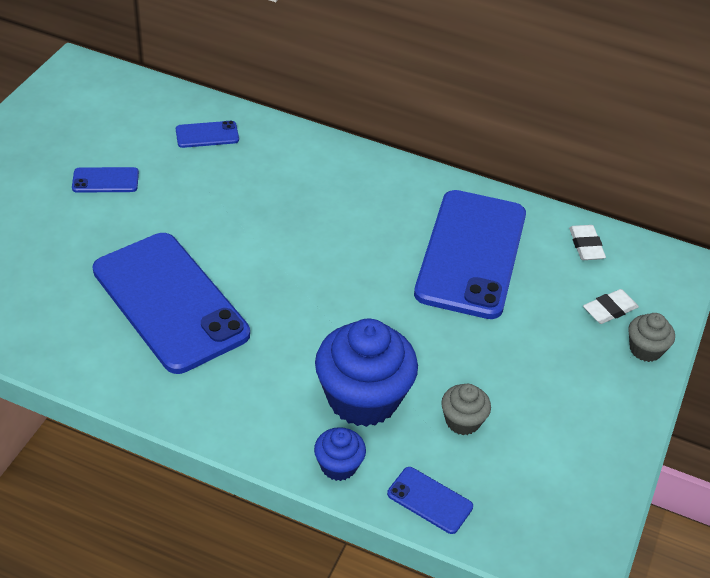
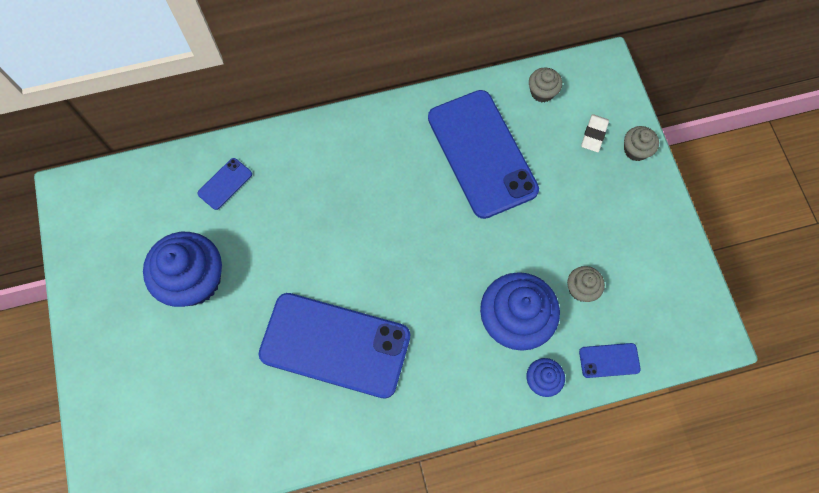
camera: 35 degrees left, 25 degrees up
(105, 180) = (194, 280): blue phone -> blue cupcake
(586, 245) = (542, 92): white eraser -> grey cupcake

